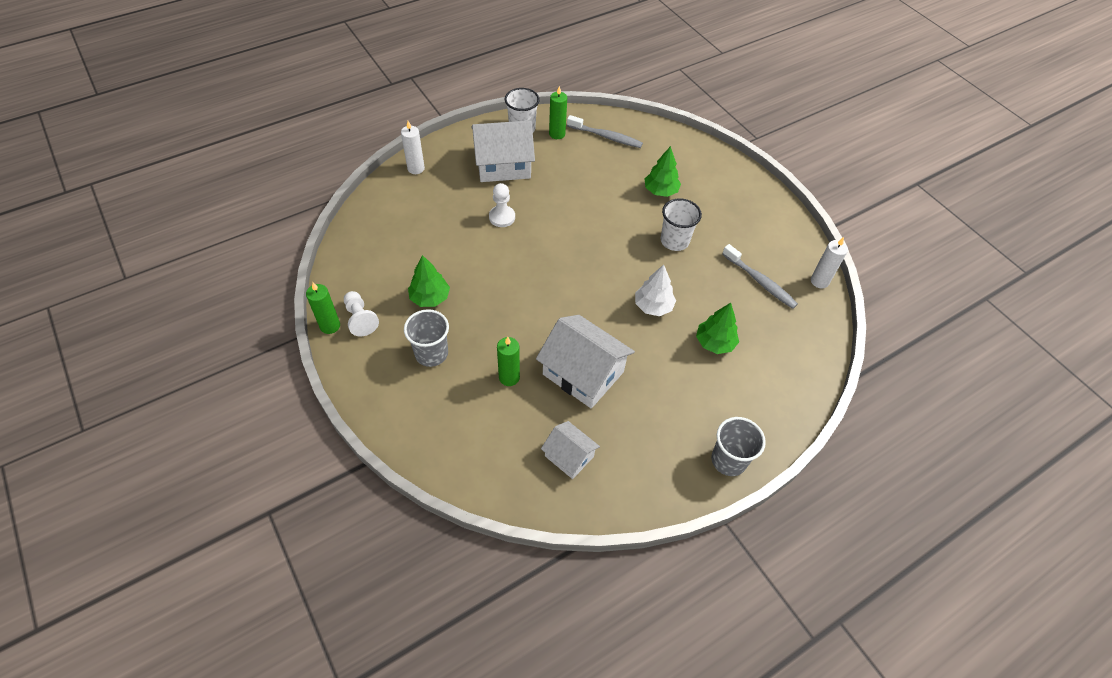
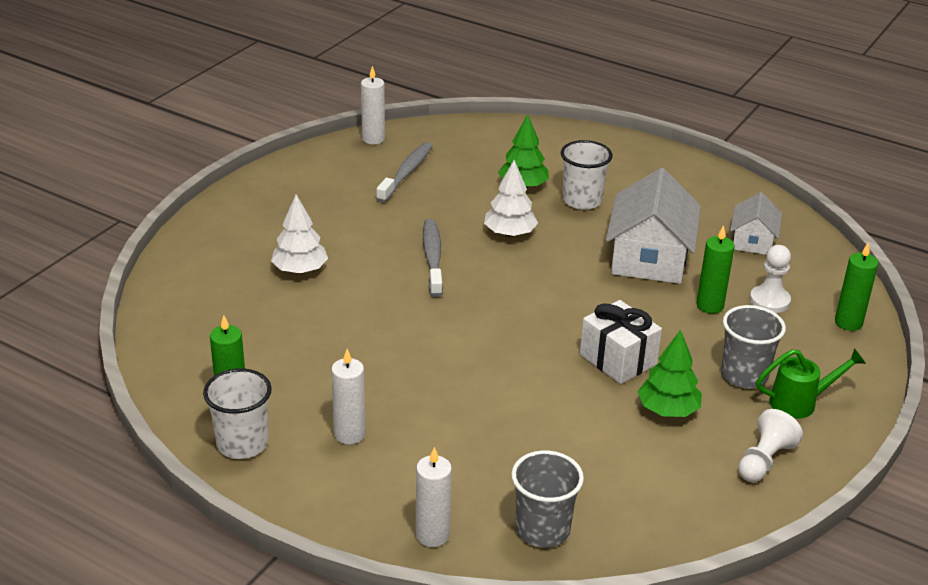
camera: 115 degrees left, 20 degrees down
(330, 326) = (804, 485): green candle -> green candle (848, 322)
(388, 367) = (800, 402): none -> green watering can
(488, 297) = (617, 359): none -> white gift
(502, 217) = (466, 396): white pawn -> white pawn (769, 301)
(503, 165) = (349, 434): white house -> white candle
(606, 137) = (207, 347): grey toothbrush -> grey toothbrush (432, 257)
(660, 191) = (300, 270): green tree -> white tree
(674, 241) = (388, 240): white cup -> white cup (582, 201)
(728, 460) = (653, 156): grey cup -> grey cup (542, 530)

